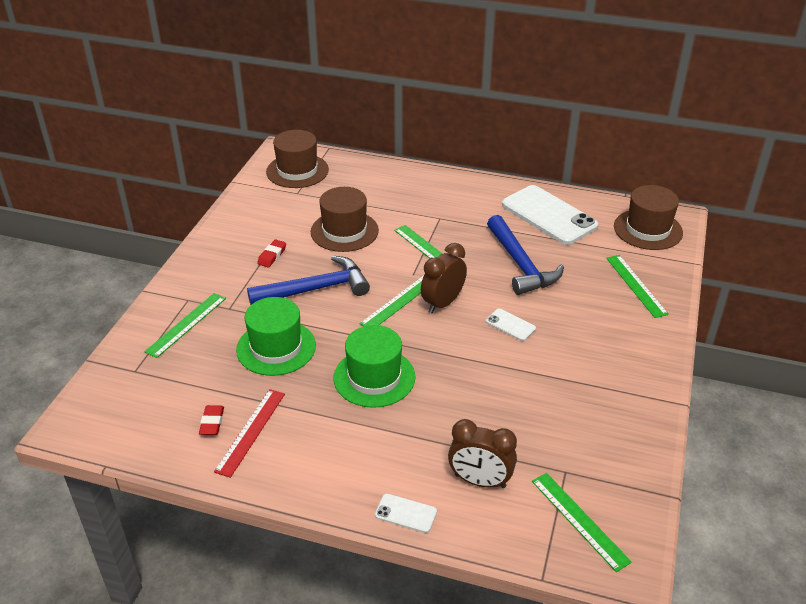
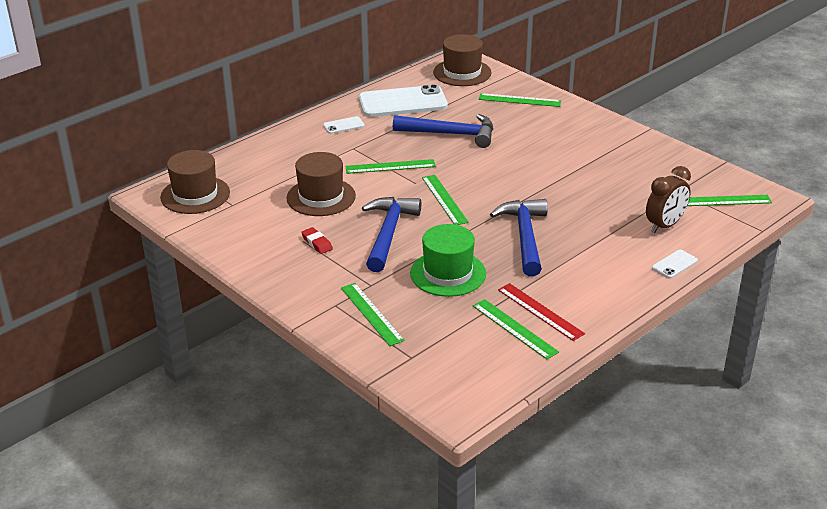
camera: 60 degrees left, 5 degrees down
(212, 422) = (514, 328): red eraser -> green ruler
(374, 377) = (525, 237): green hat -> blue hammer
(442, 303) = (465, 181): brown clock -> none
(510, 325) = (517, 162): white phone -> white phone (343, 125)

